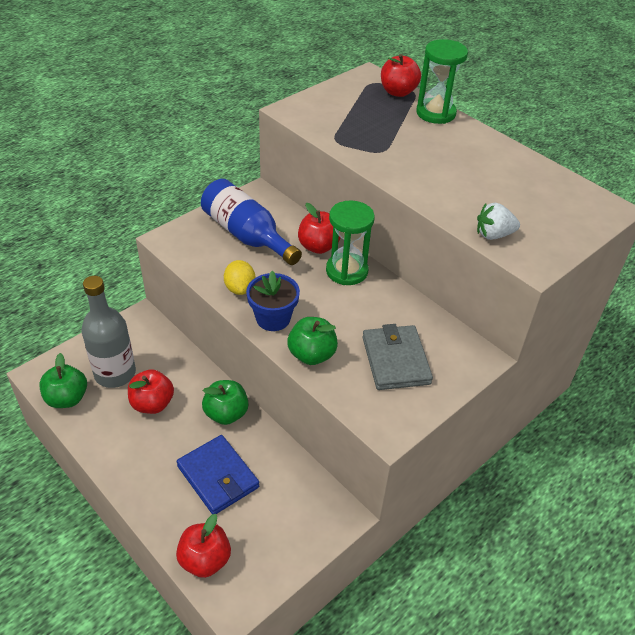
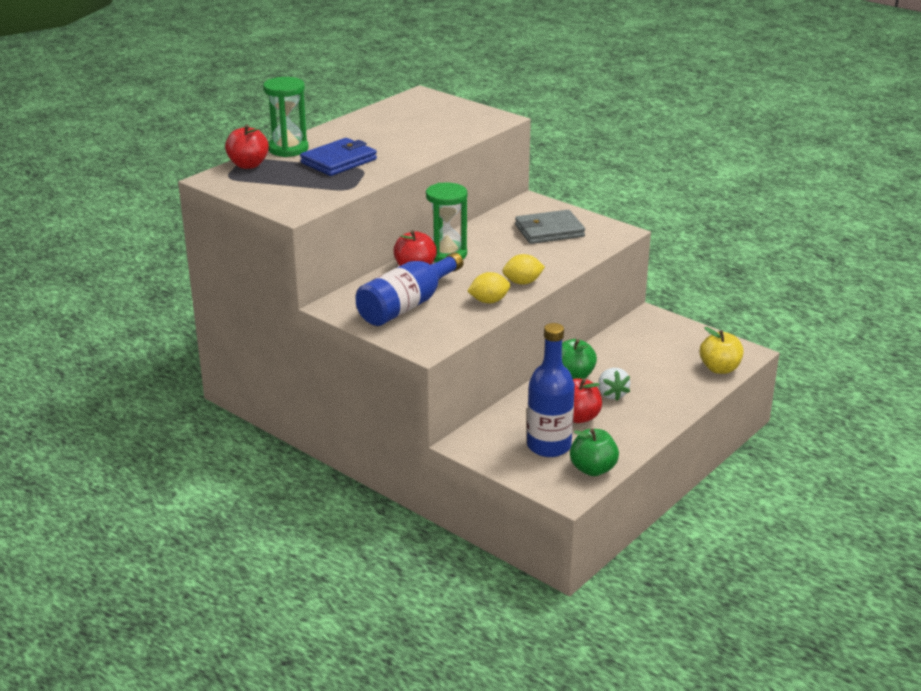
camera: 95 degrees left, 15 degrees down
(115, 373) = (549, 446): grey bottle -> blue bottle
(205, 560) = (719, 369): red apple -> yellow apple
(218, 477) = (642, 372): blue wallet -> blue wallet (339, 161)
(273, 318) = (522, 282): blue flower pot -> yellow lemon
(312, 355) = (558, 263): green apple -> none
(493, 235) = (471, 129): white strawberry -> white strawberry (612, 394)

